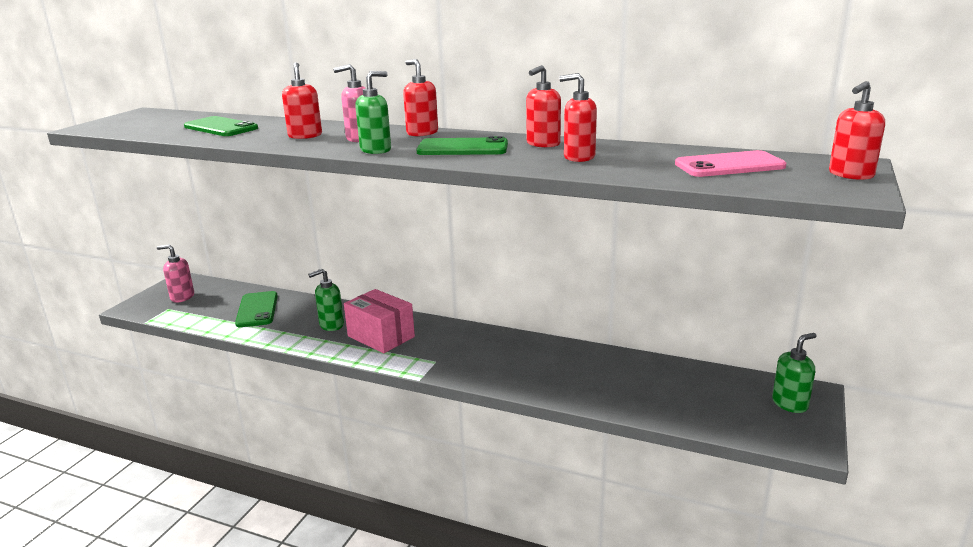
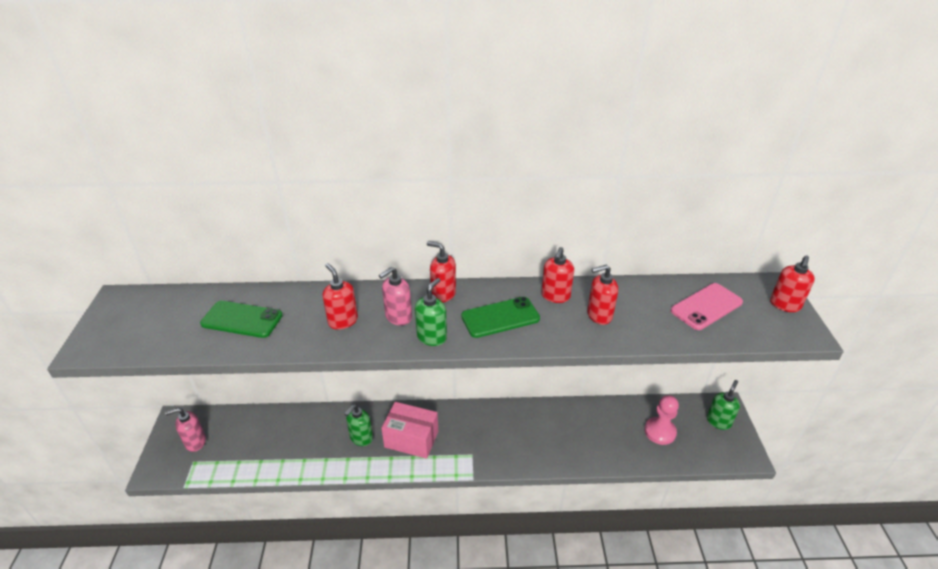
camera: 25 degrees left, 15 degrees up
(257, 310) = (281, 438): green phone -> none
(692, 394) = (660, 432): none -> pink pawn

